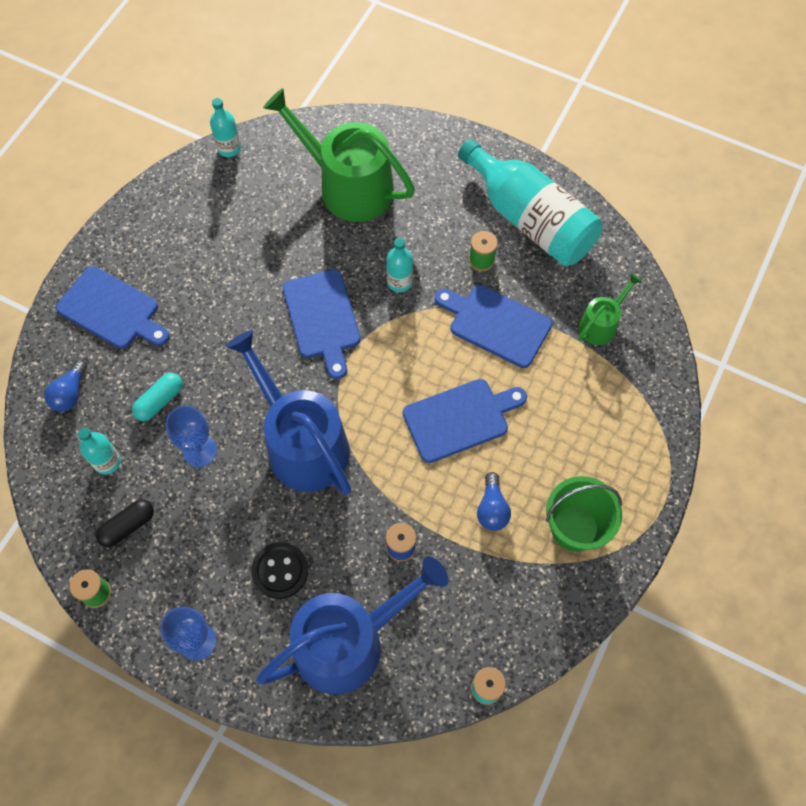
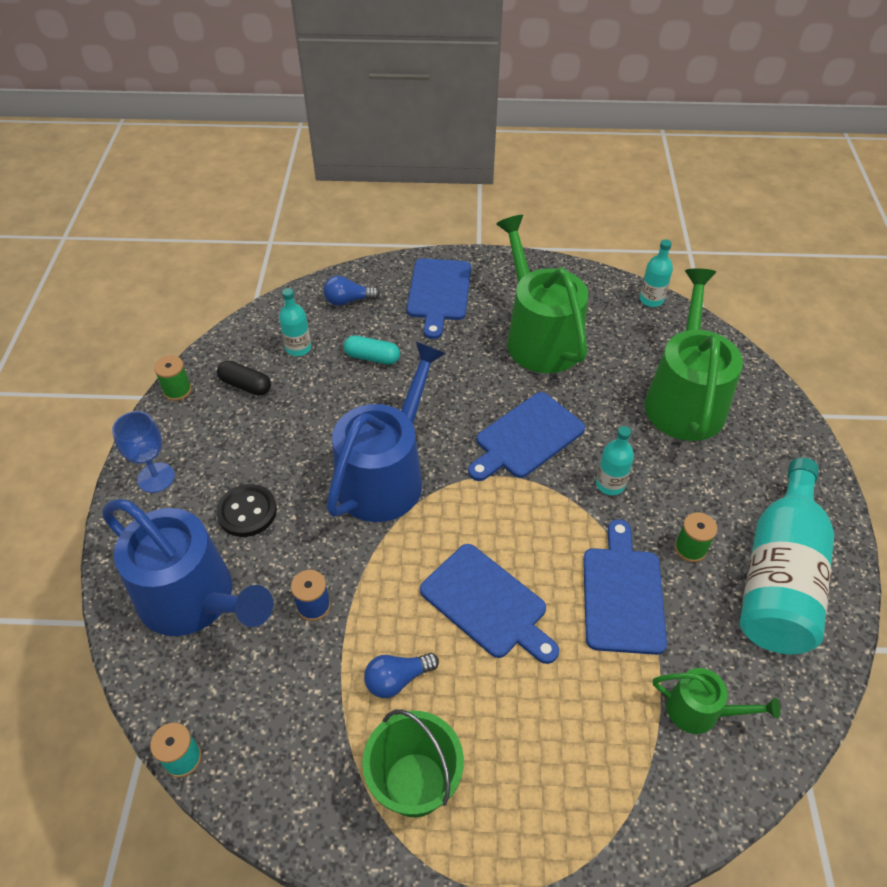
camera: 65 degrees right, 15 degrees down
(199, 451) = (339, 403): blue goblet -> none
(219, 254) = (539, 337): none -> green watering can

